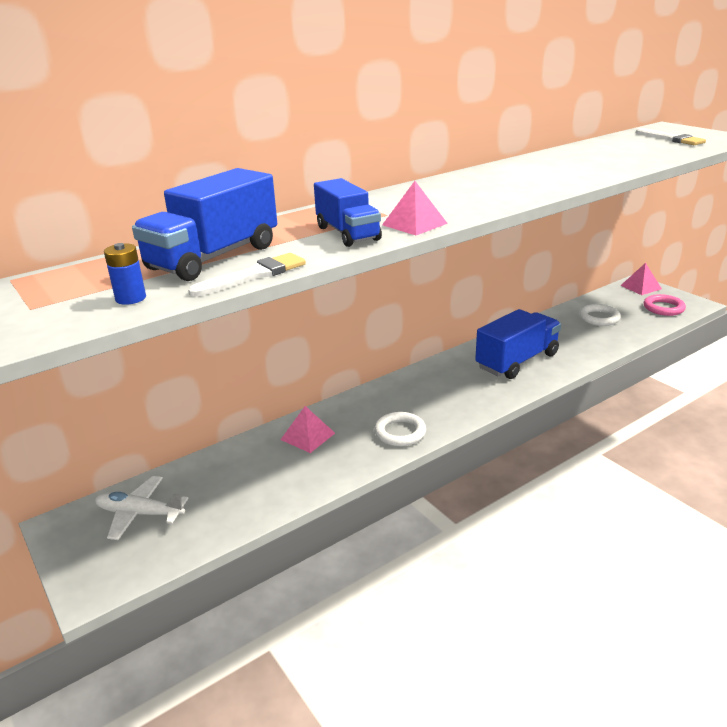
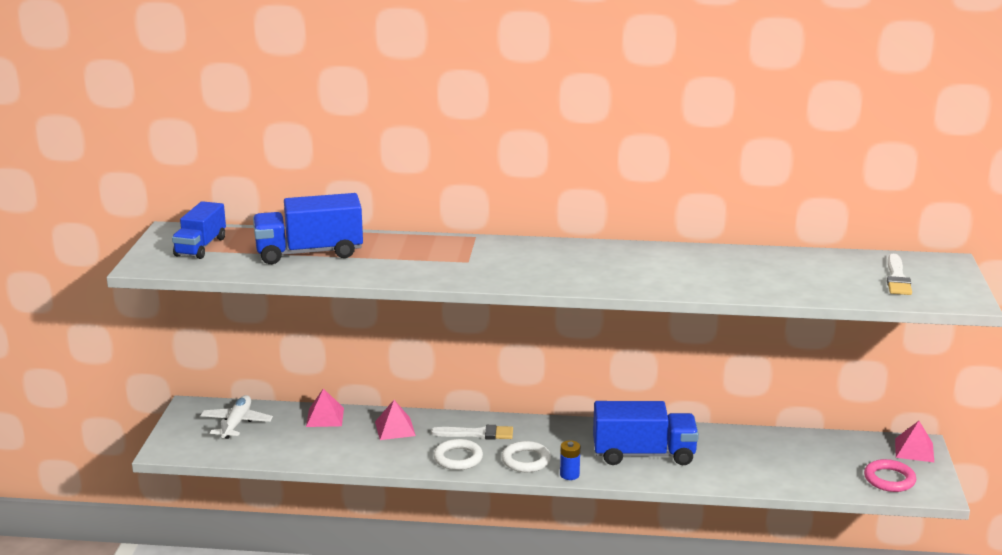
camera: 40 degrees right, 5 degrees down
(131, 298) = (227, 263): blue battery -> blue battery (569, 475)
(139, 513) = (236, 423): white plane -> white plane turned 45 degrees clockwise
(254, 275) = (305, 274): white brush -> white brush (477, 434)
(347, 233) = (411, 266): blue truck -> blue truck (201, 247)
(414, 224) = (465, 276): pink pyramid -> pink pyramid (325, 417)
(599, 318) = (798, 456): white ring -> white ring (526, 460)

